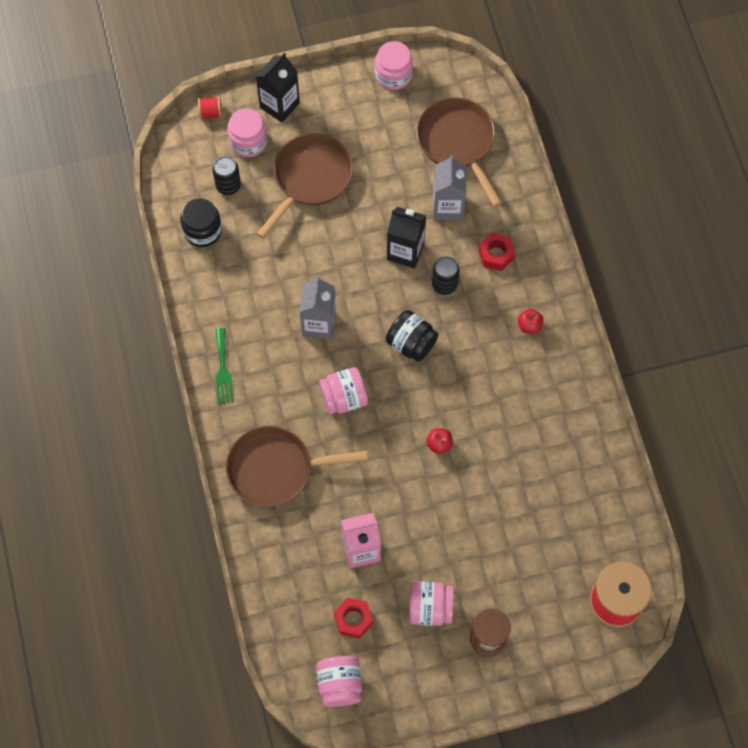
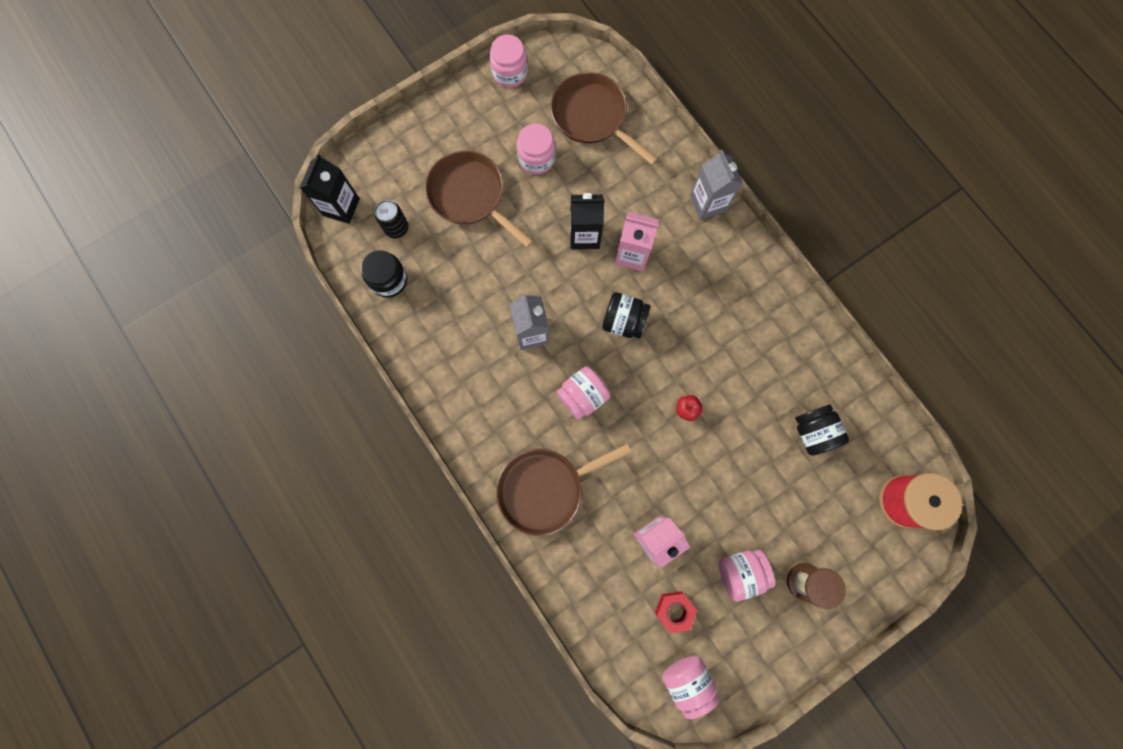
camera: 20 degrees left, 10 degrees up
(210, 113) = (354, 164): red spool -> none
(223, 369) = (458, 409): green fork -> none
(248, 141) = (399, 180): pink jar -> pink jar (536, 158)
(279, 105) = (416, 135): black carton -> black carton (341, 207)
(310, 179) = (470, 196): brown pan -> brown pan turned 60 degrees counterclockwise
(444, 284) = (632, 254): black can -> pink carton
(447, 207) = (607, 180): grey carton -> grey carton (707, 203)
(496, 255) = (667, 210): red nut -> none
(529, 326) = (723, 267): red apple -> none
(554, 507) = (813, 432): none -> black jar

